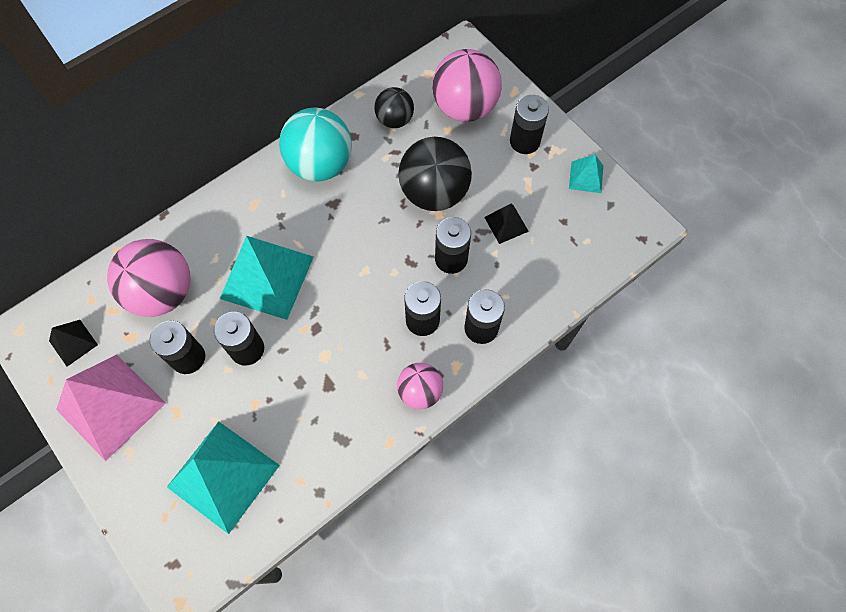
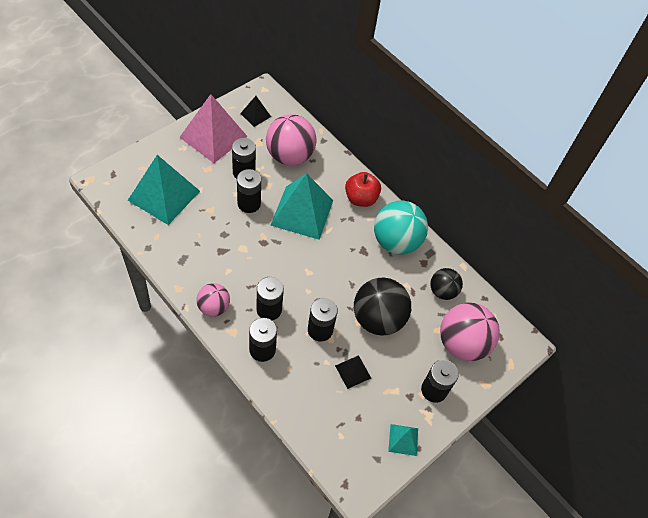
camera: 80 degrees right, 10 degrees down
(248, 202) = (361, 198): none -> red apple

